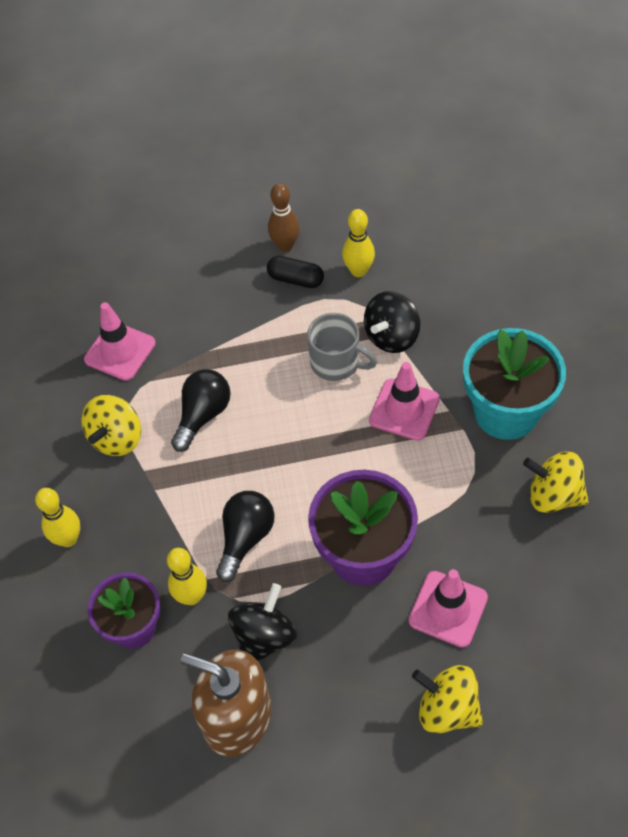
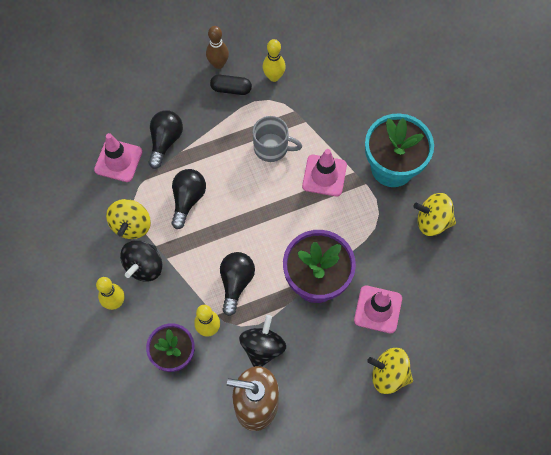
camera: 15 degrees left, 10 degrees up
(190, 334) = (165, 141): none -> black light bulb
(392, 336) = (306, 123): black spinning top -> black spinning top (144, 266)

